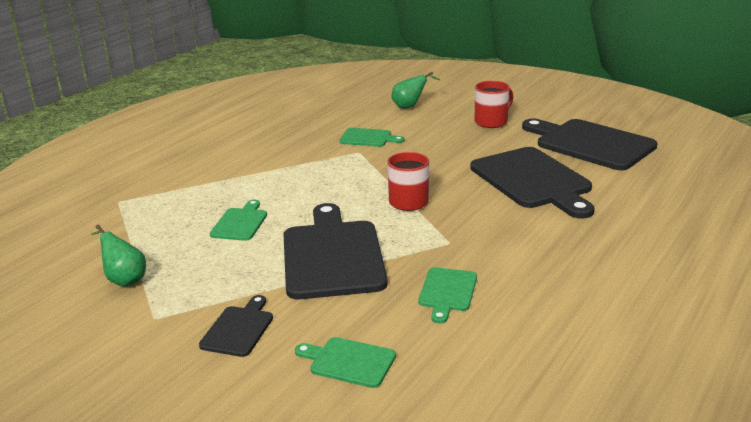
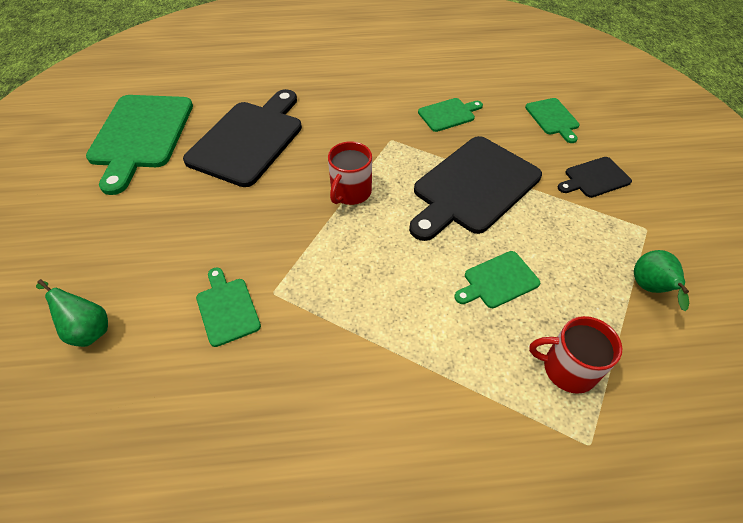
camera: 130 degrees left, 25 degrees up
(491, 122) = (112, 223): red mug -> red mug (567, 369)
(590, 144) = (140, 135): black cutting board -> green cutting board

